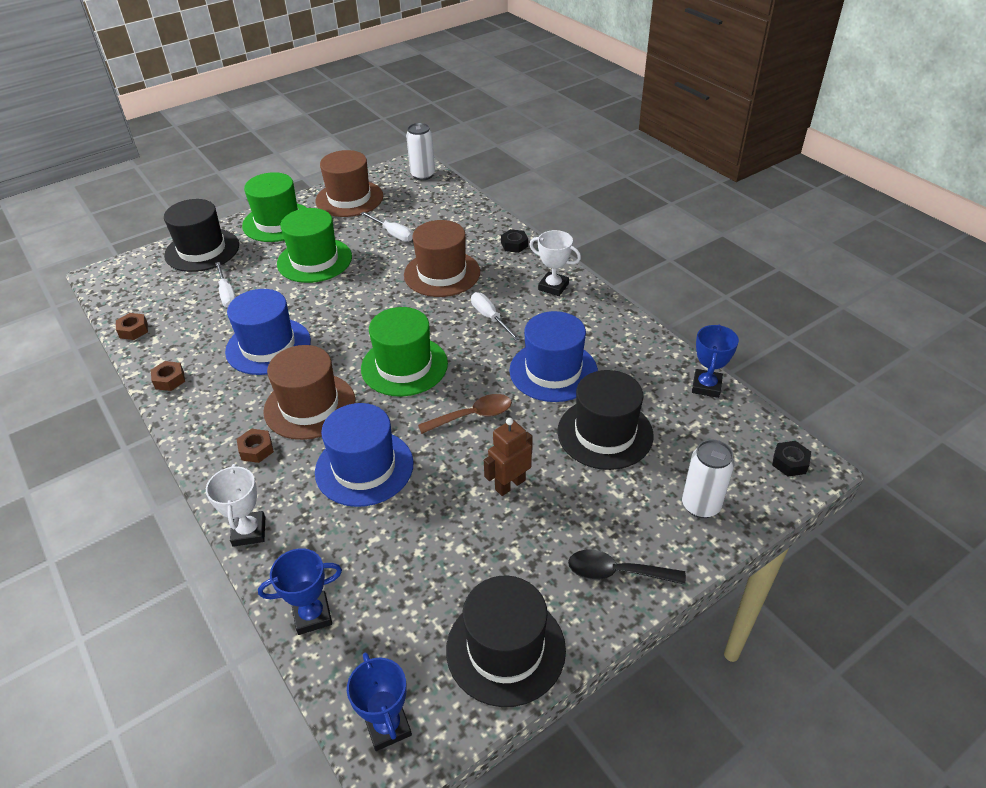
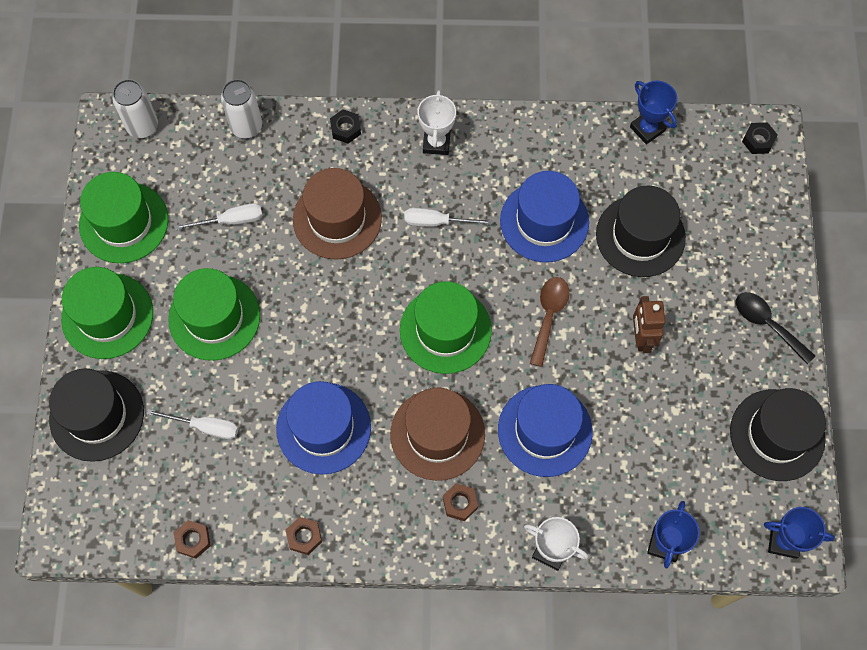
camera: 55 degrees left, 25 degrees up
(349, 198) = (124, 222): brown hat -> green hat
(553, 287) = (436, 143): white trophy -> white trophy turned 60 degrees counterclockwise
(616, 572) = (767, 324): black spoon -> black spoon turned 90 degrees clockwise
(700, 505) = (752, 228): white can -> white can (246, 126)

